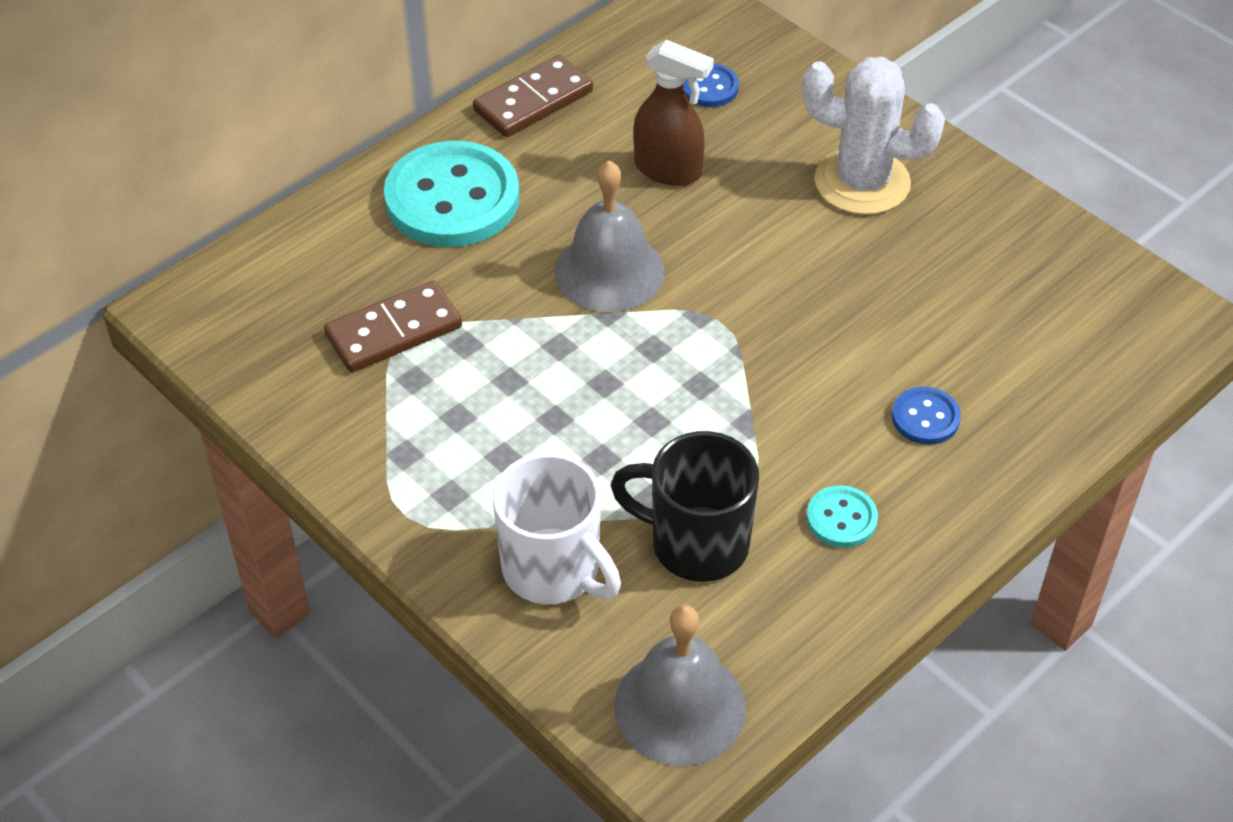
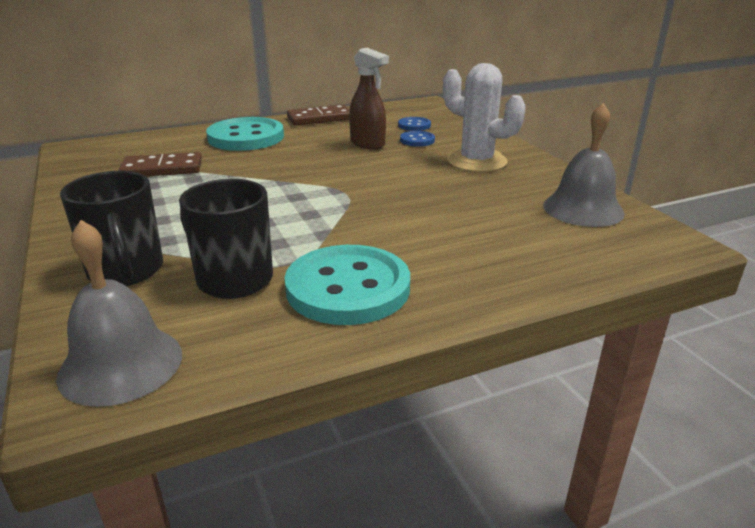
camera: 20 degrees right, 20 degrees down
(554, 570) = (126, 271): white mug -> black mug
(609, 271) = (300, 168): grey bell -> grey bell (583, 209)
(841, 518) = (348, 288): turquoise button -> turquoise button, size x2.19
(925, 418) = (449, 253): blue button -> blue button (417, 140)

